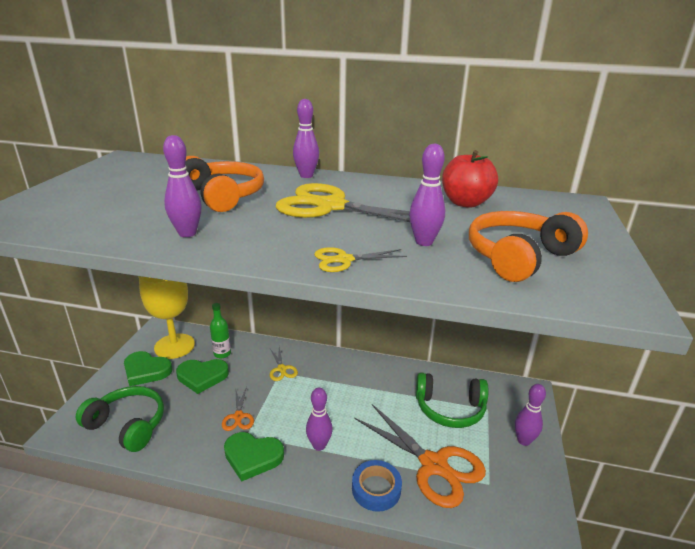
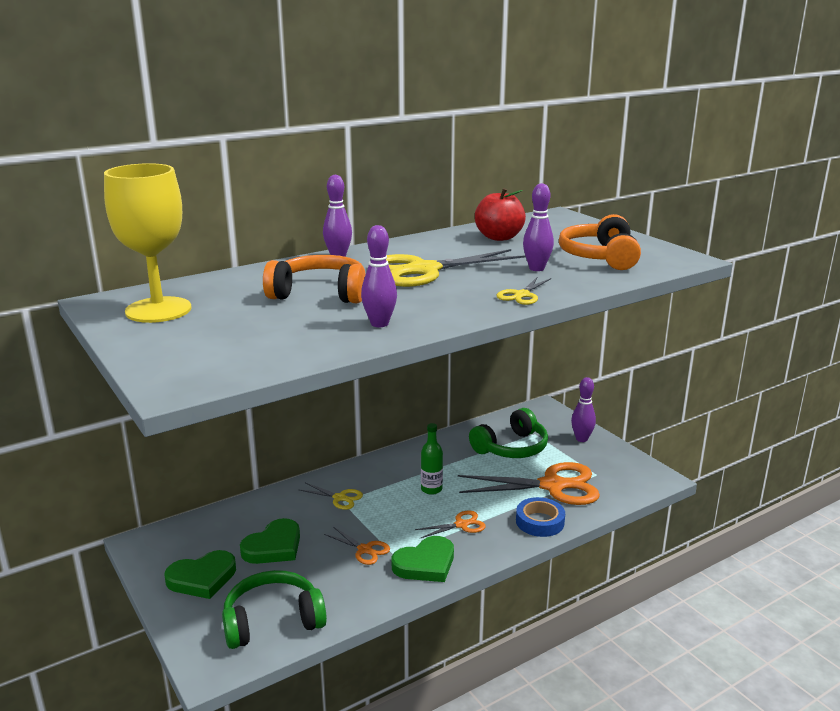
camera: 45 degrees left, 5 degrees down
(174, 346) = (191, 544): yellow goblet -> yellow goblet (158, 310)
(222, 353) = (258, 520): green bottle -> green bottle (431, 489)
(319, 445) = (461, 525): purple bowling pin -> orange scissors

